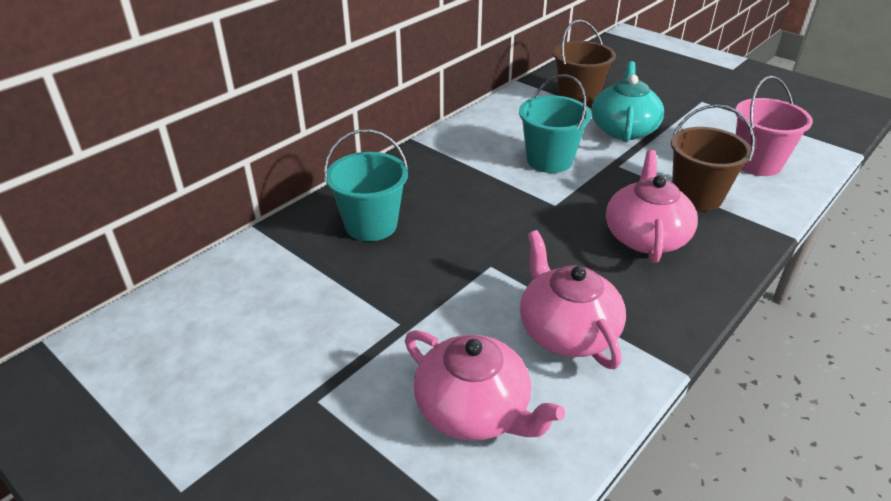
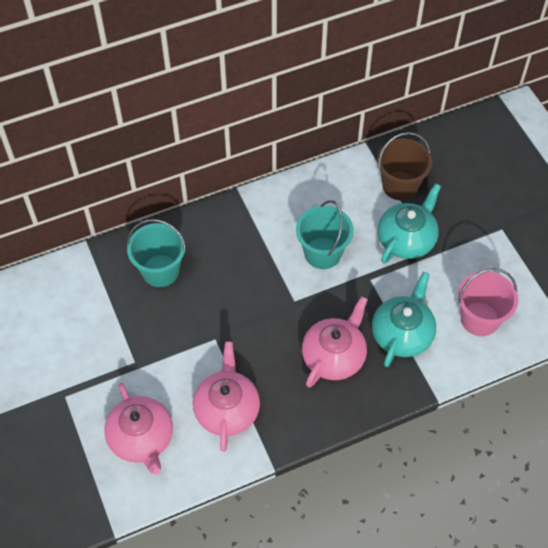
camera: 25 degrees right, 20 degrees up
(697, 196) = (402, 334): brown bucket -> turquoise teapot

